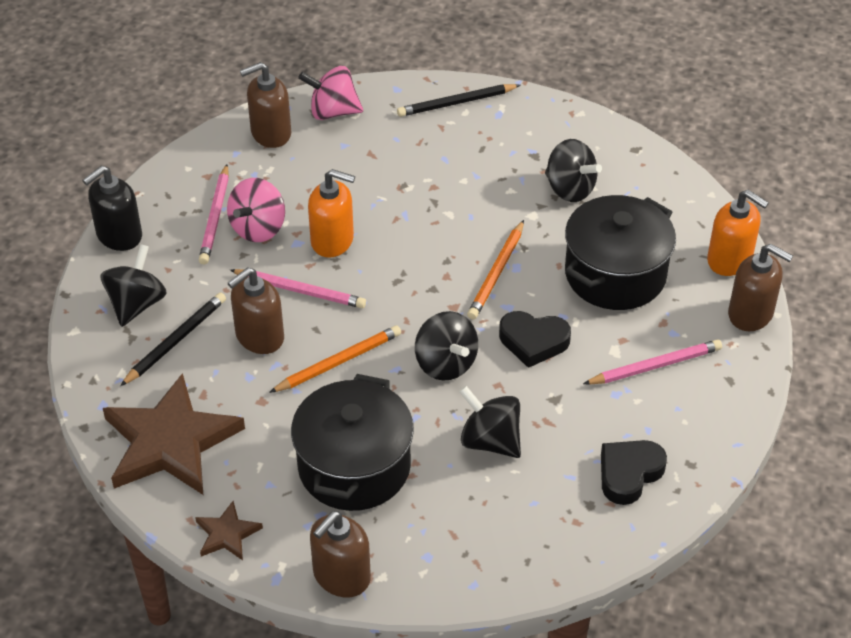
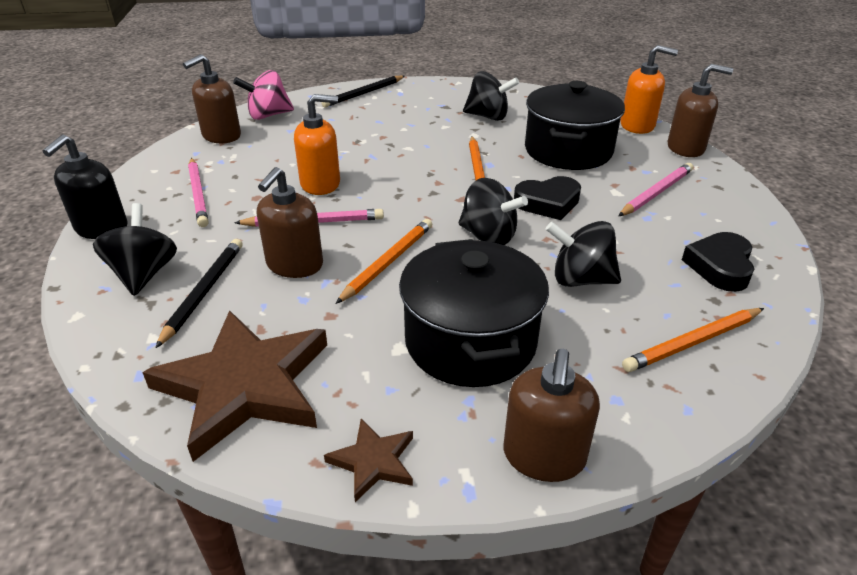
camera: 25 degrees left, 10 degrees down
(258, 228) = (245, 192): pink spinning top -> none
(530, 535) = (693, 342): none -> orange pencil

